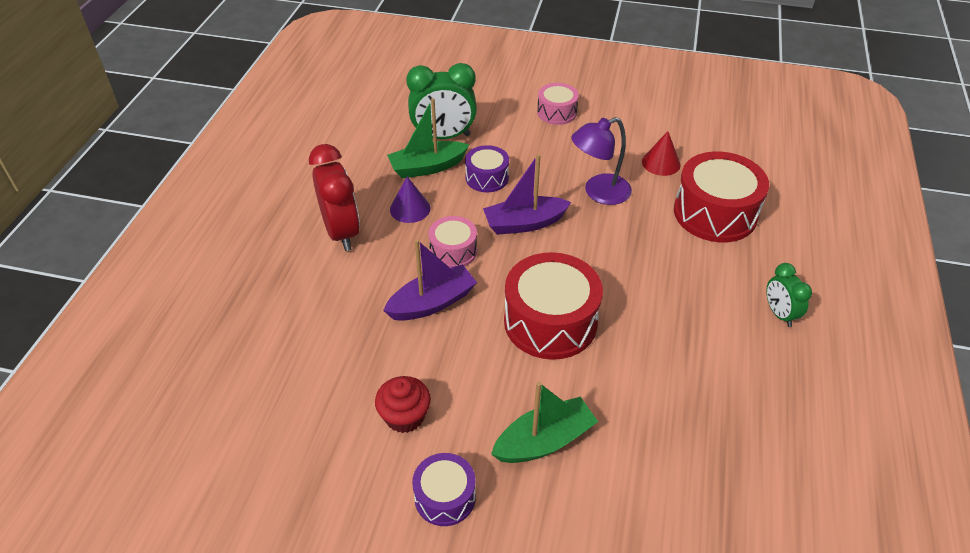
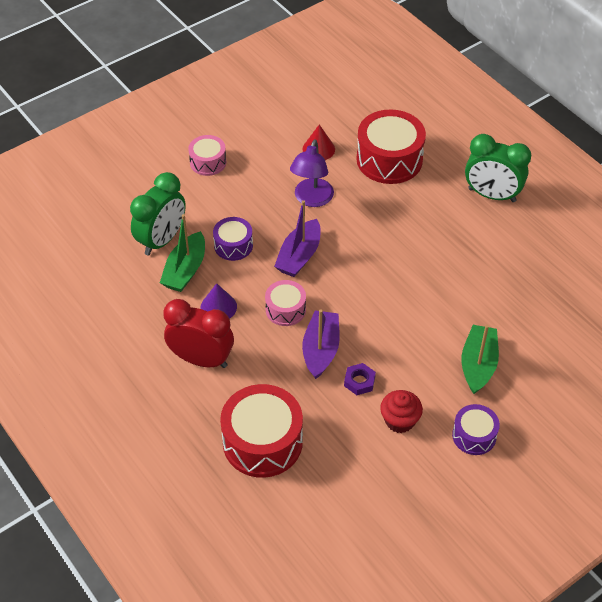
camera: 50 degrees left, 5 degrees up
(423, 354) = (359, 381): none -> purple nut
(550, 322) = (395, 301): red drum -> red drum (262, 442)
(779, 314) = (492, 195): green clock -> green clock, size x1.76

